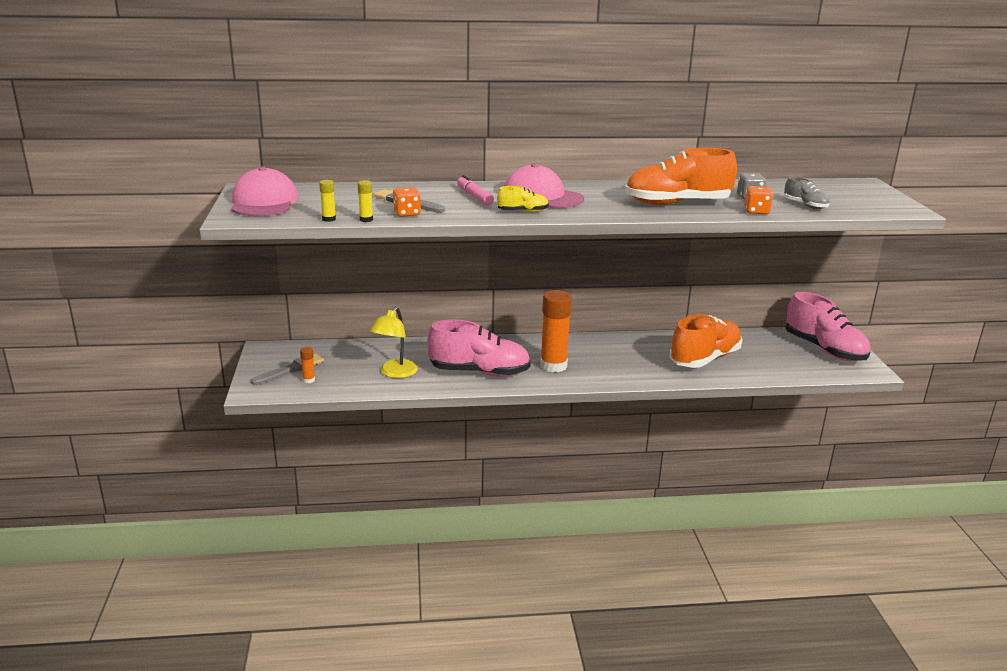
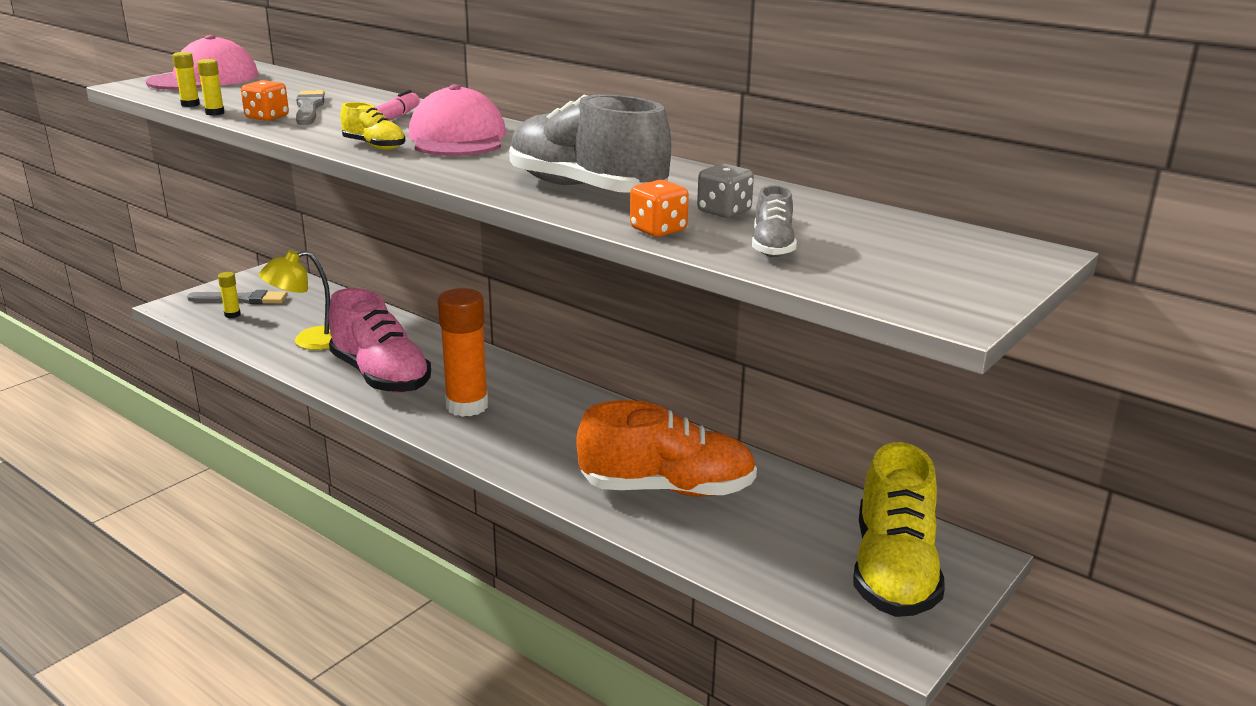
camera: 45 degrees right, 0 degrees up
(309, 380) = (232, 315): orange glue stick -> yellow glue stick
(677, 203) = (586, 189): orange shoe -> grey shoe
(824, 349) = (893, 570): pink shoe -> yellow shoe

